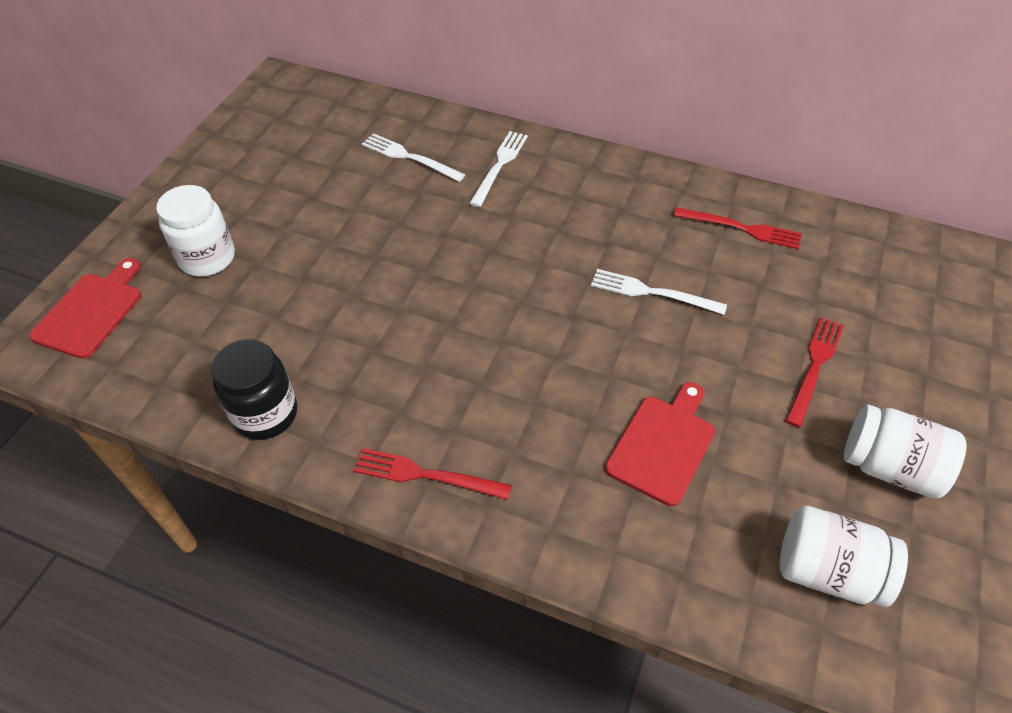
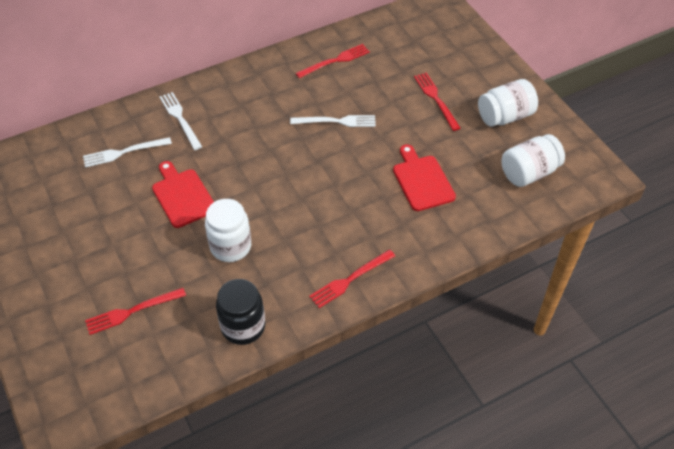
camera: 50 degrees left, 0 degrees up
(91, 311) = (69, 376): red cutting board -> red cutting board (182, 196)
(207, 258) = (92, 294): white jar -> white jar (230, 246)
(210, 304) = (132, 311): none -> red fork
(652, 292) = (336, 121): white fork -> white fork turned 150 degrees counterclockwise

